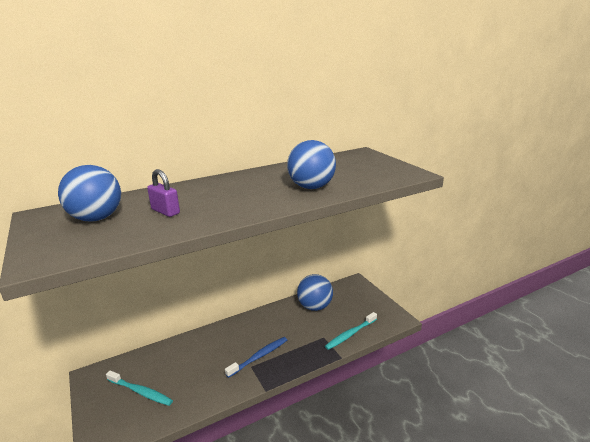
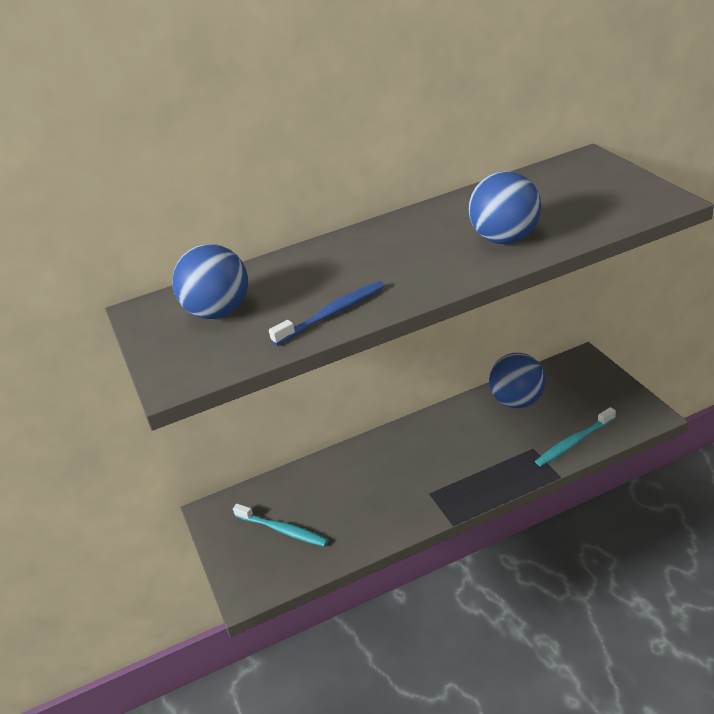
camera: 10 degrees right, 10 degrees up
(165, 211) = (306, 296): purple padlock -> none
(259, 356) = (439, 479): blue toothbrush -> blue toothbrush (332, 314)

